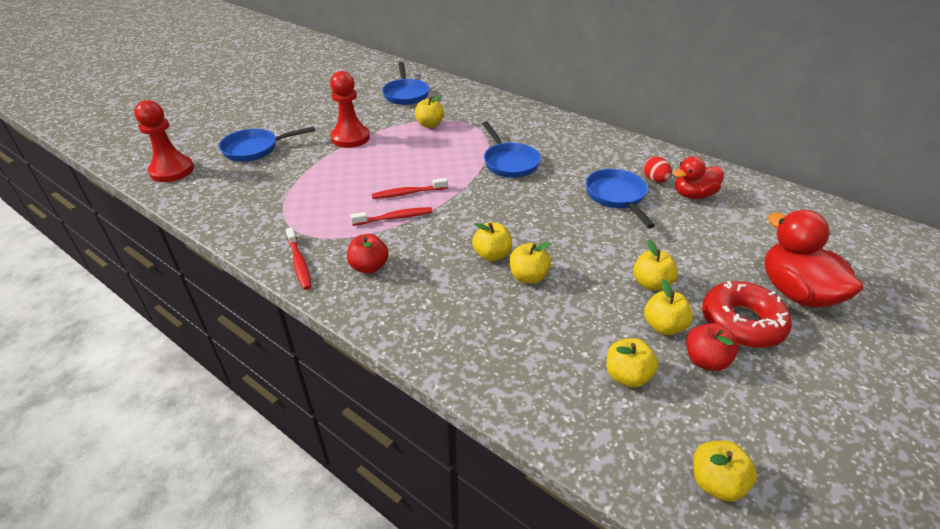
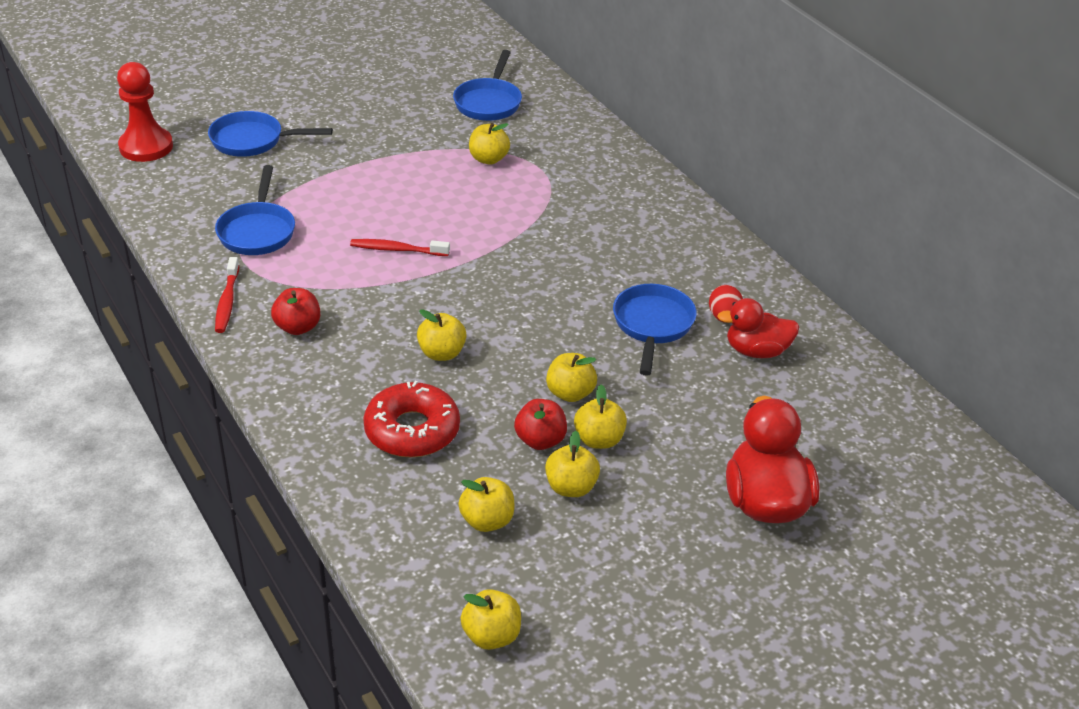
camera: 20 degrees right, 0 degrees up
(350, 138) = (375, 153): red pawn -> none
(395, 218) = (362, 277): red toothbrush -> none
(509, 162) = (552, 241): blue pan -> blue pan (257, 231)
(528, 277) = (464, 390): yellow apple -> yellow apple (570, 393)
(705, 360) = (585, 534): red apple -> red apple (540, 440)
(741, 322) = (664, 512): red donut -> red donut (412, 430)

